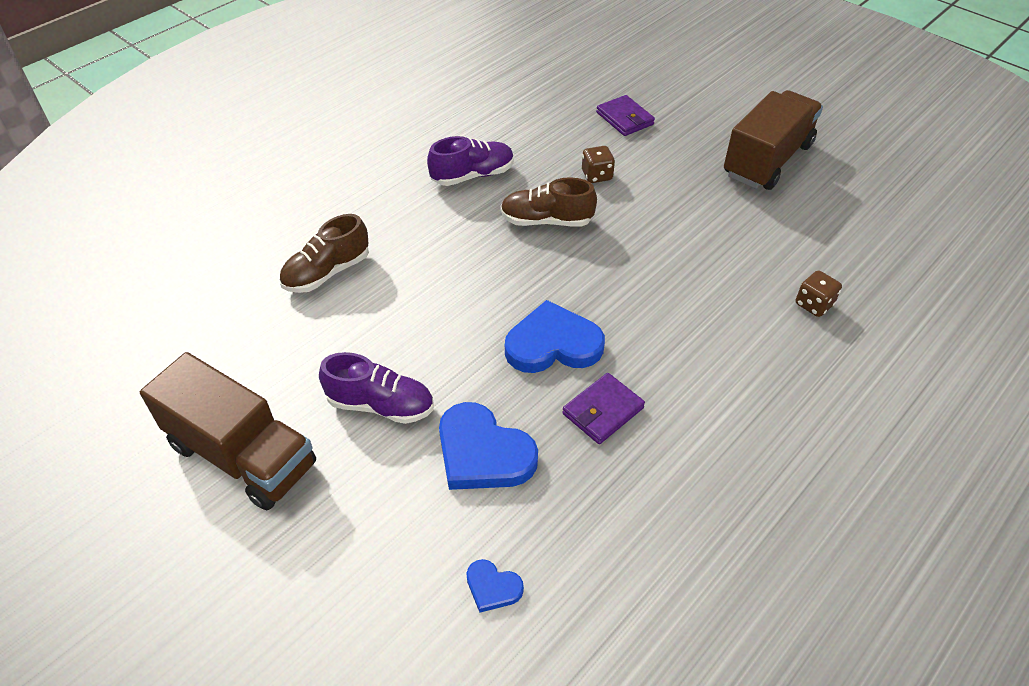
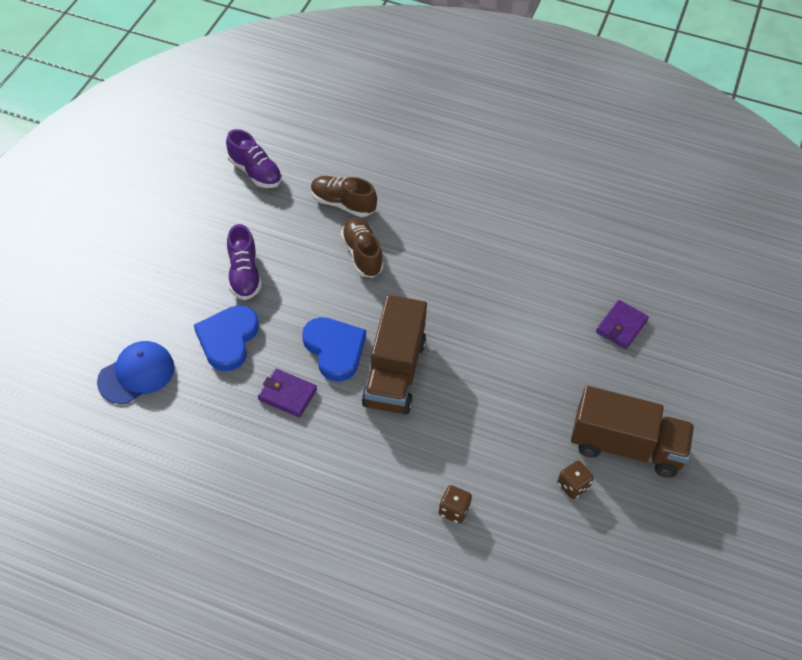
camera: 65 degrees right, 5 degrees up
(242, 455) = (182, 224): brown truck -> brown truck (394, 372)
(472, 175) = (486, 248): purple shoe -> purple shoe (255, 172)
(492, 587) = (136, 374): blue heart -> blue cap
(546, 221) = (459, 309): brown shoe -> brown shoe (362, 254)
(597, 175) = (532, 327): brown dice -> brown dice (573, 486)

